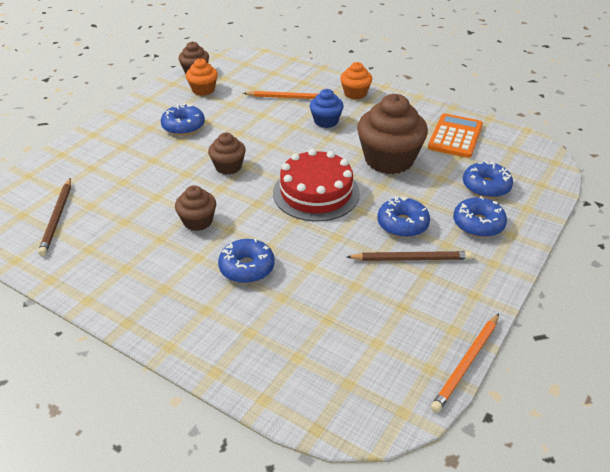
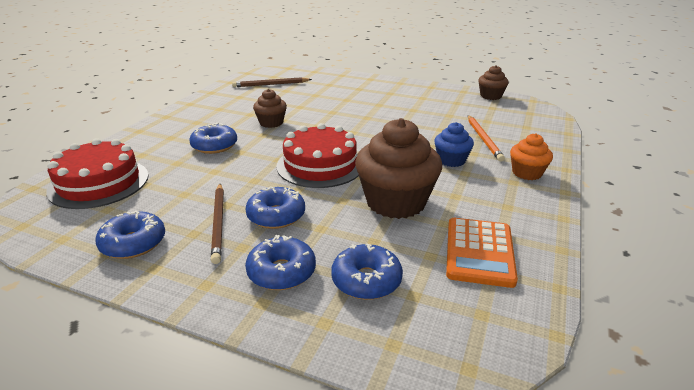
camera: 80 degrees right, 10 degrees down
(183, 126) = (399, 103): blue donut -> blue donut (133, 243)
(203, 90) = (463, 102): orange cupcake -> none
(228, 166) = (348, 125): brown cupcake -> none
(317, 361) = (99, 183): none -> red cake
(455, 136) = (479, 252): orange calculator -> orange calculator turned 90 degrees clockwise
(466, 364) = (56, 261): orange pencil -> none

